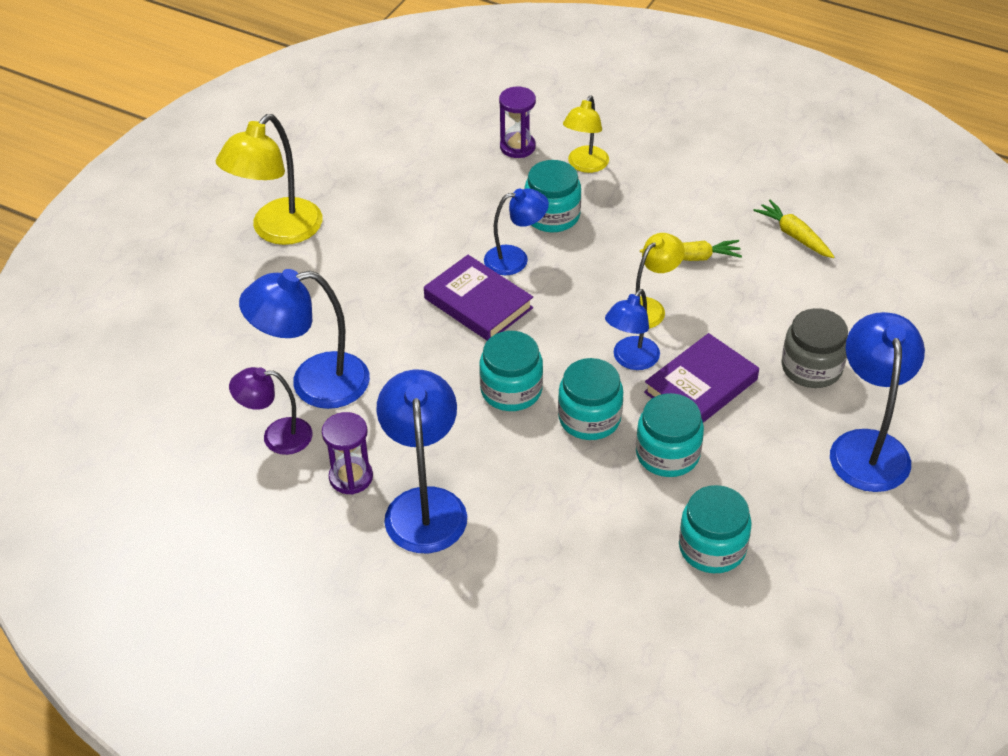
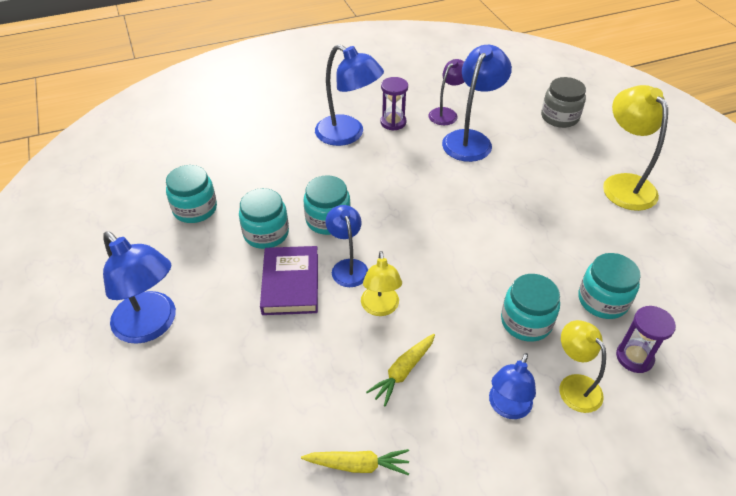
camera: 130 degrees right, 0 degrees up
(478, 303) = (470, 231): purple book -> none
(511, 390) = (384, 203): turquoise jar -> turquoise jar (602, 300)
(515, 259) = (496, 273): blue lamp -> blue lamp (507, 408)
(811, 367) = (235, 352): grey jar -> grey jar (559, 117)

